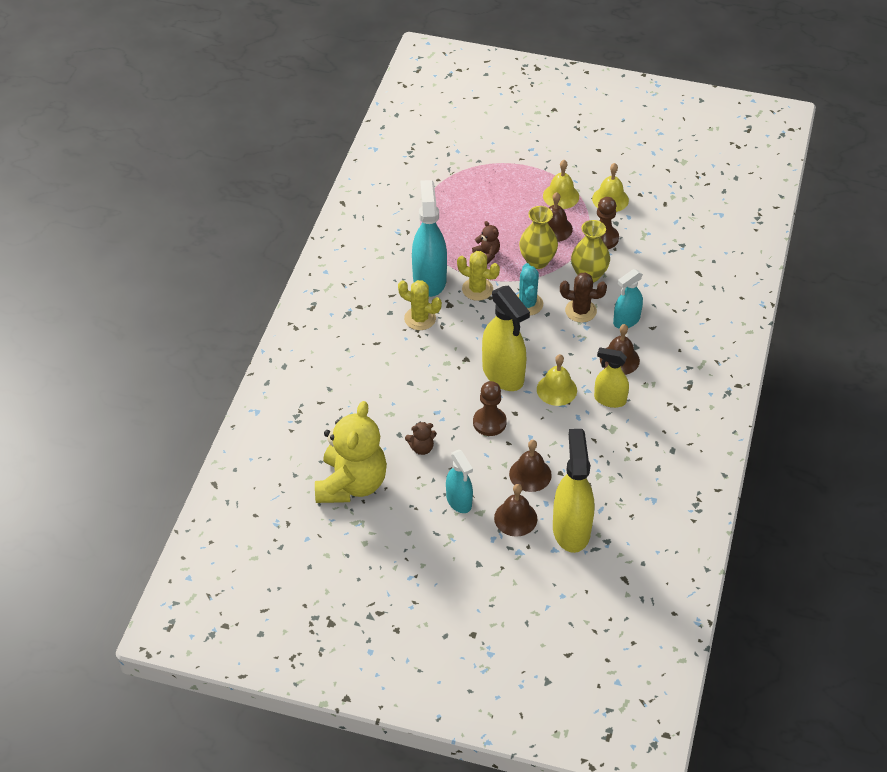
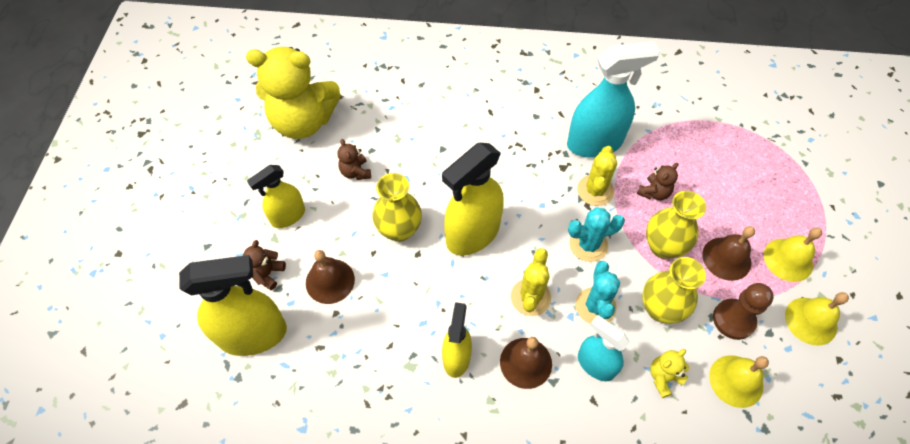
camera: 80 degrees right, 10 degrees up
(420, 318) = (534, 143): yellow cactus -> yellow cactus (530, 297)
(459, 501) = (288, 216): turquoise spray bottle -> yellow spray bottle
(489, 422) = (399, 230): brown pawn -> yellow vase
(515, 518) = (267, 274): brown bell -> brown teddy bear
(556, 389) = (460, 294): yellow bell -> yellow bell (736, 381)
(580, 311) = (595, 306): brown cactus -> turquoise cactus
(641, 286) = (663, 377): none -> yellow teddy bear

